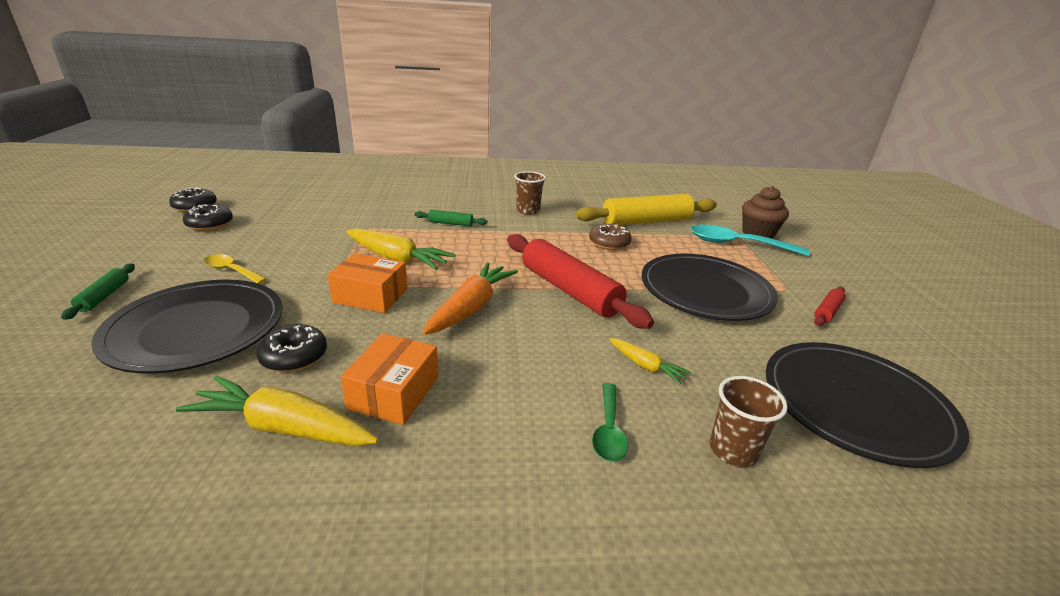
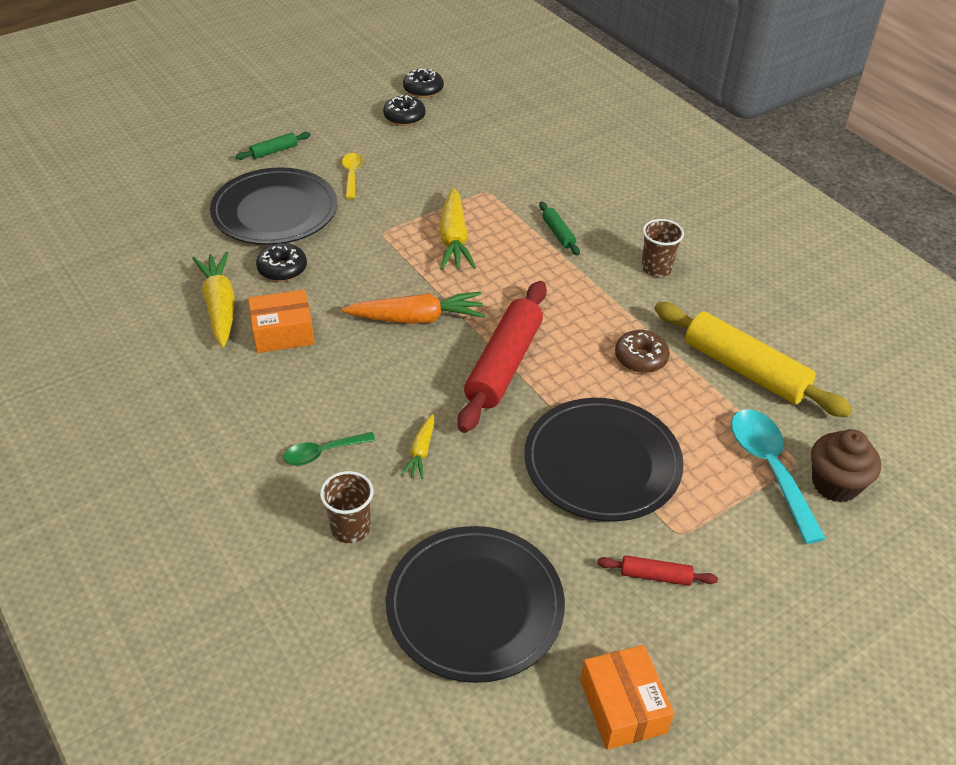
camera: 60 degrees right, 15 degrees up
(371, 296) = (383, 258): orange box -> orange box (623, 706)

